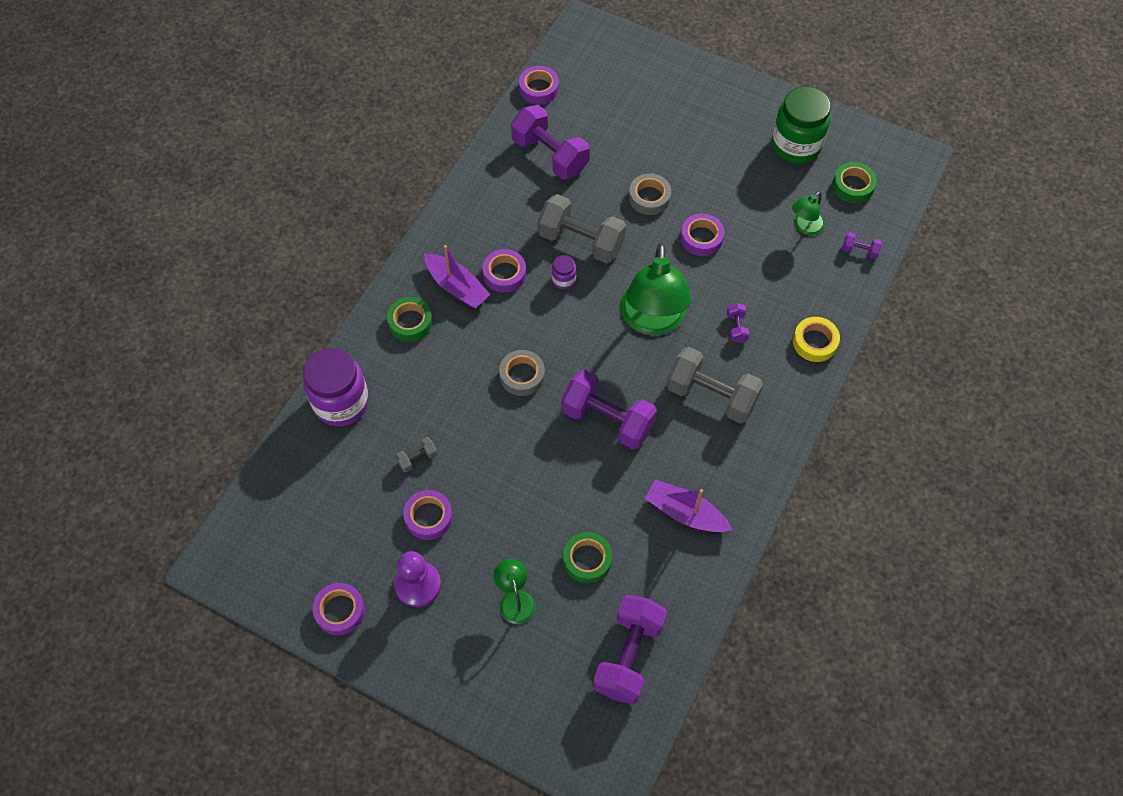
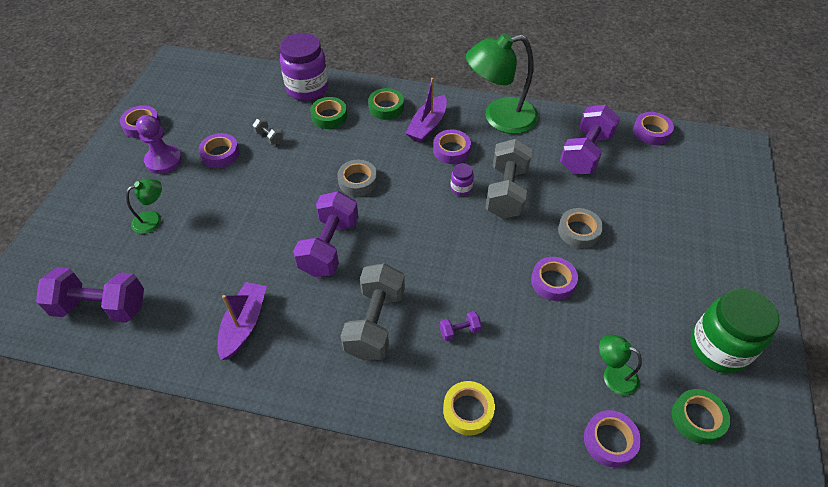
camera: 75 degrees right, 10 degrees down
(587, 559) = (191, 259): green tape -> green tape (329, 116)
(652, 321) = (442, 260): green lamp -> green lamp (499, 118)
(859, 251) = (609, 440): purple dumbbell -> purple tape

